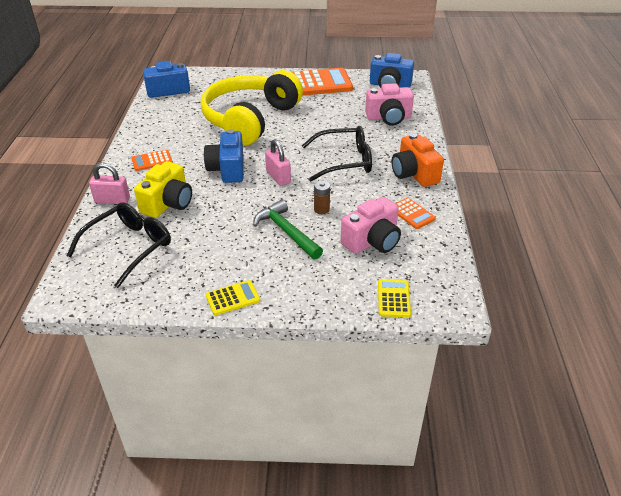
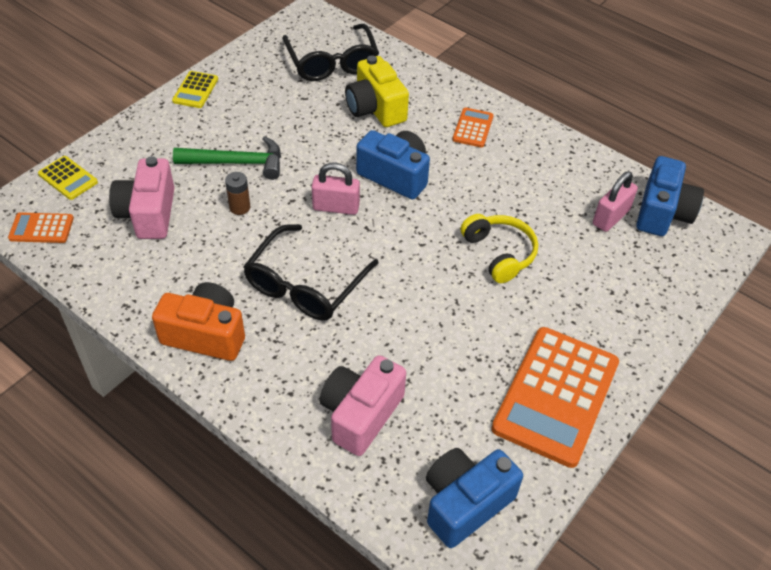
camera: 125 degrees right, 10 degrees up
(112, 200) = (420, 77): pink padlock -> pink padlock (610, 217)
(250, 119) = (499, 253): yellow headphones -> yellow headphones, size x0.46
(411, 214) = (145, 275): orange calculator -> orange calculator (41, 228)

